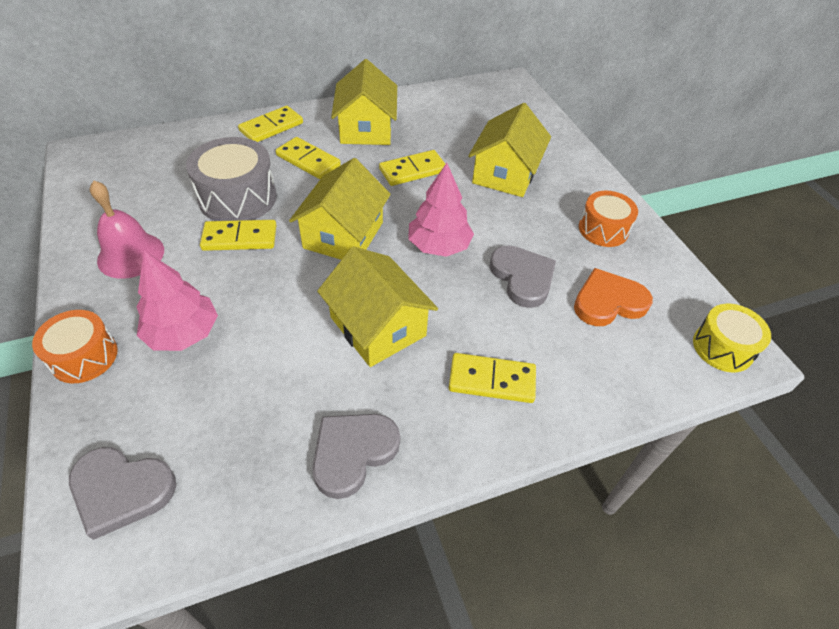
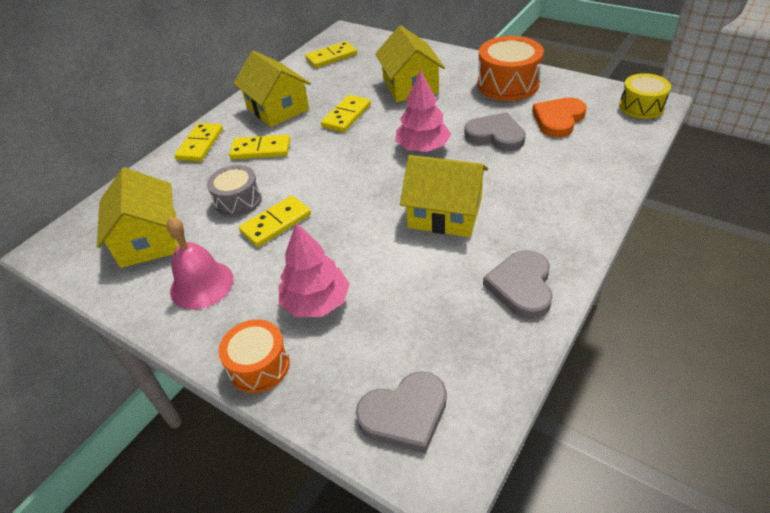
camera: 30 degrees left, 5 degrees down
(238, 198) = (238, 201): grey drum -> grey drum, size x0.64
(343, 235) = (350, 178): yellow house -> yellow house (149, 239)
(492, 380) = (548, 197): yellow domino -> yellow domino (331, 57)
(603, 229) = (508, 84): orange drum -> orange drum, size x1.56

